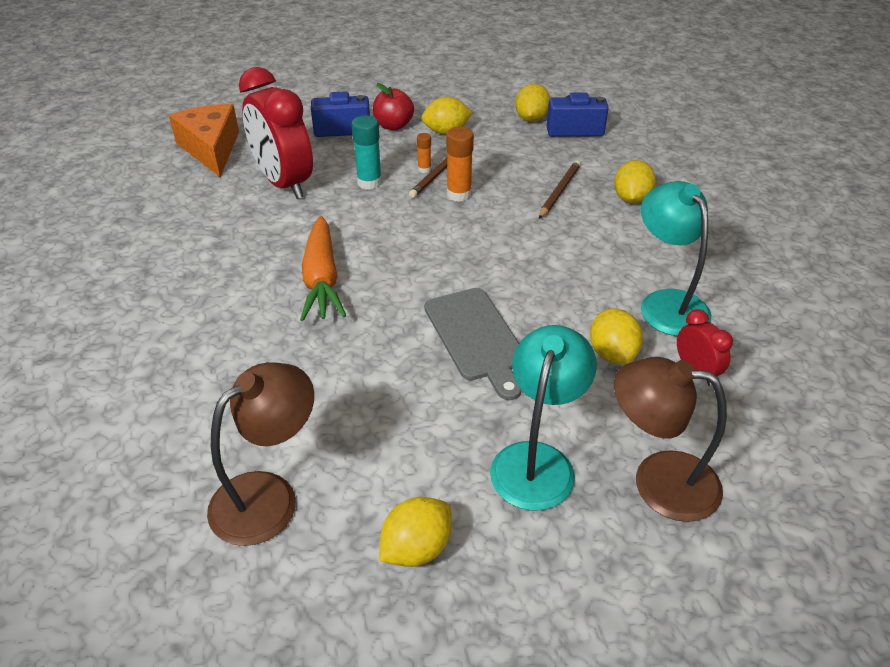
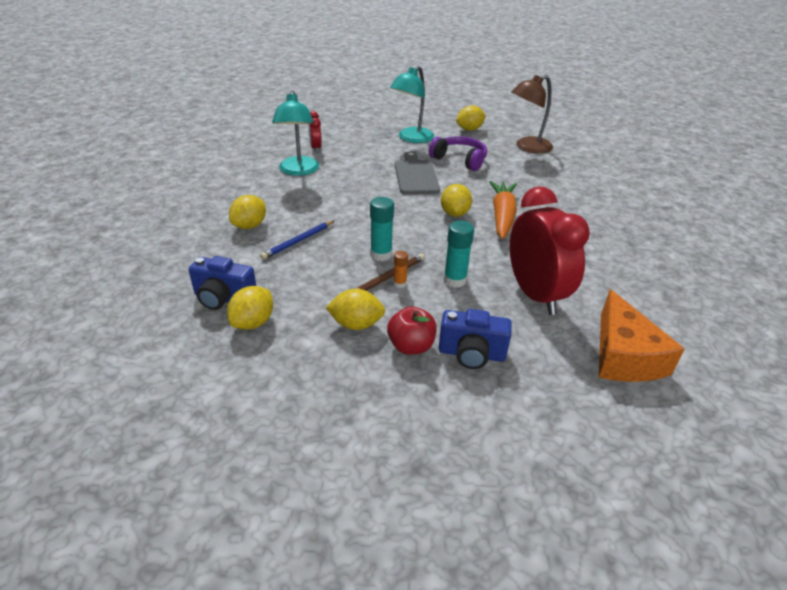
camera: 165 degrees left, 5 degrees down
(411, 405) = (460, 160): none -> purple headphones
(459, 194) = (381, 254): orange glue stick -> turquoise glue stick
(559, 191) = (298, 241): brown pencil -> blue pencil
(612, 353) = (349, 159): yellow lemon -> yellow lemon (454, 214)
(658, 481) = (367, 127): brown lamp -> none

